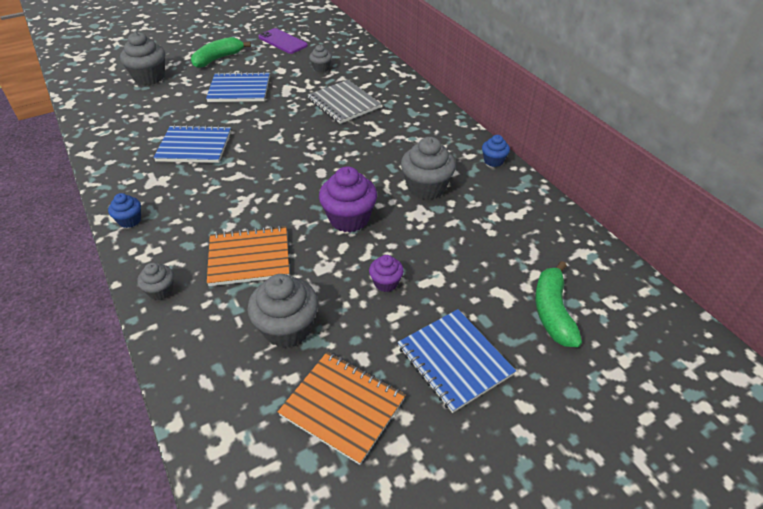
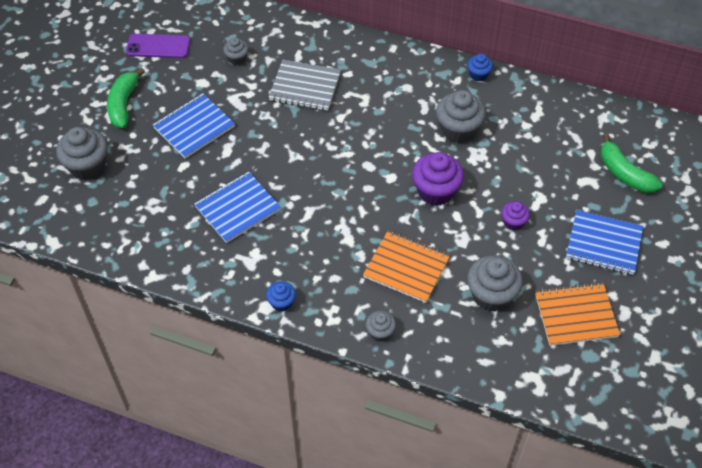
camera: 40 degrees left, 10 degrees up
(249, 257) = (406, 267): orange notebook -> orange notebook turned 75 degrees clockwise

